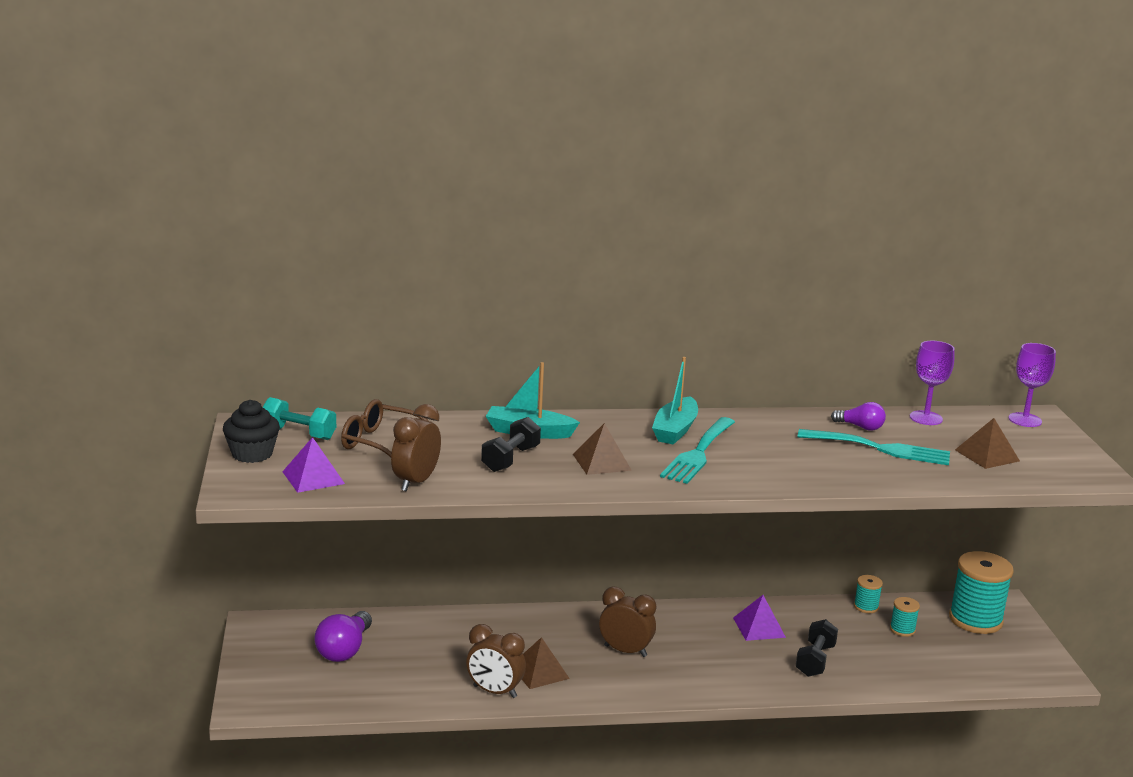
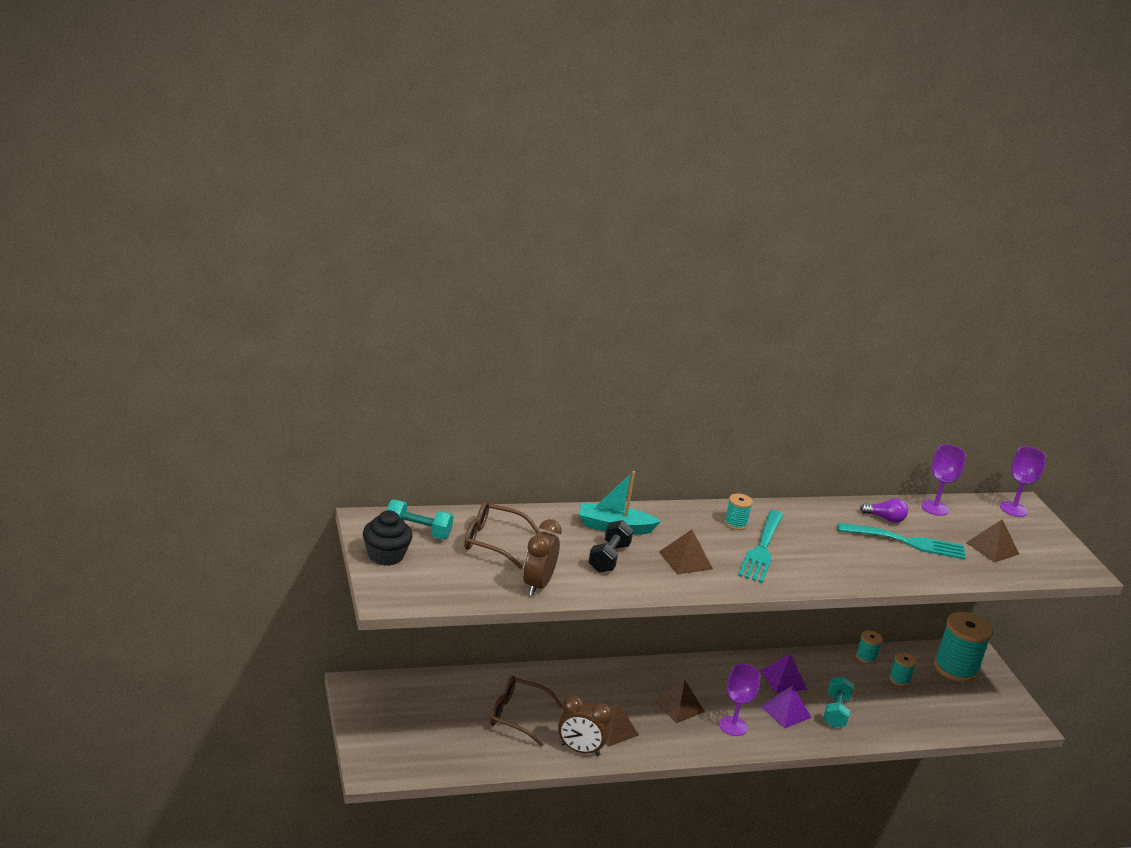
camera: 10 degrees left, 5 degrees up
(313, 477) = (448, 581): purple pyramid -> purple pyramid (785, 711)
(344, 650) = (440, 711): purple light bulb -> none
(432, 657) = (517, 716): none -> brown glasses
(625, 651) = (679, 706): brown clock -> brown pyramid
(675, 430) = (735, 523): turquoise boat -> turquoise spool
(685, 672) = (733, 726): none -> purple goblet
(815, 660) = (835, 712): black dumbbell -> turquoise dumbbell

